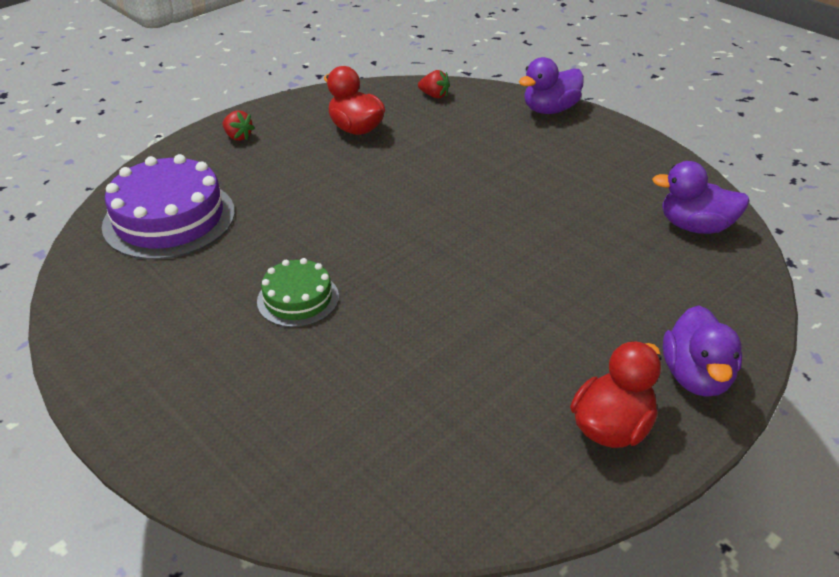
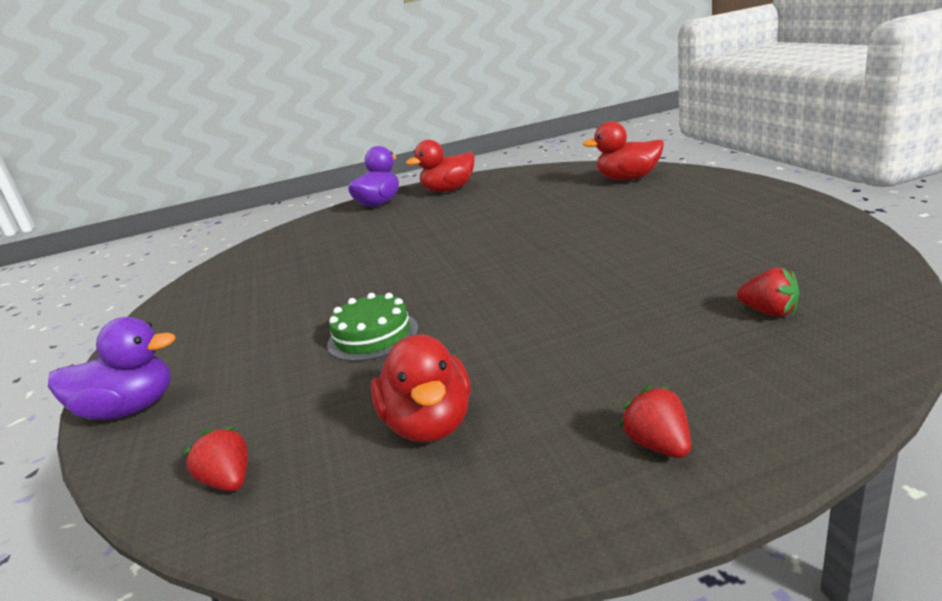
camera: 150 degrees left, 15 degrees down
(169, 218) = (769, 312): purple cake -> red strawberry
(298, 299) = (612, 239): green cake -> green cake (373, 336)
(309, 465) = (628, 179): none -> red duck
(695, 226) = (242, 267): purple duck -> none

